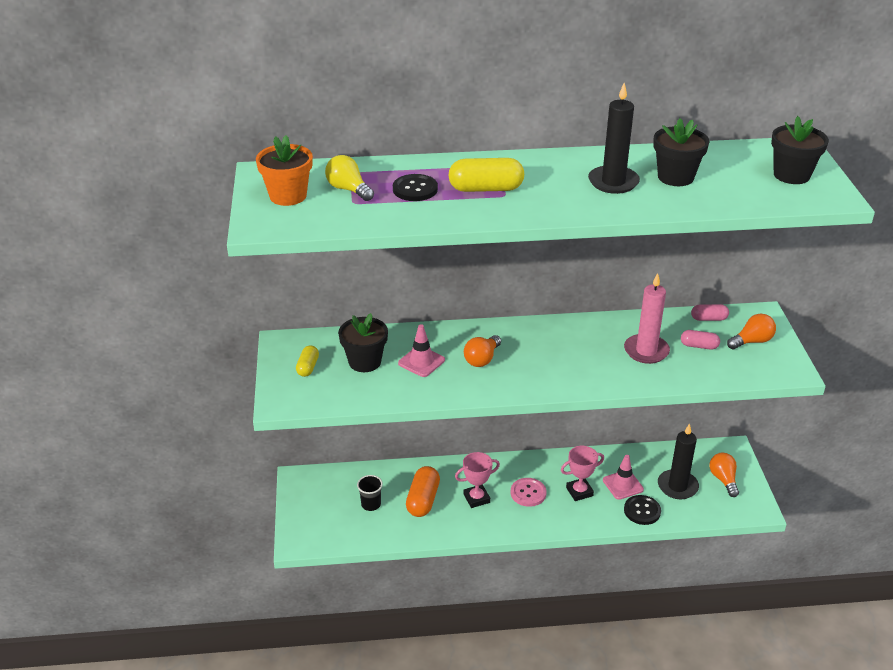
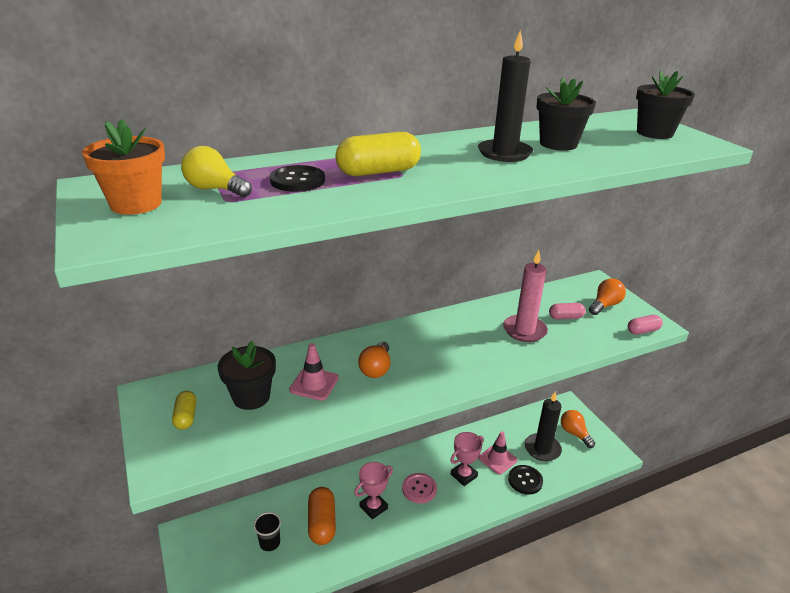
camera: 20 degrees left, 5 degrees down
(708, 319) = (558, 293): pink capsule -> pink capsule (643, 331)

